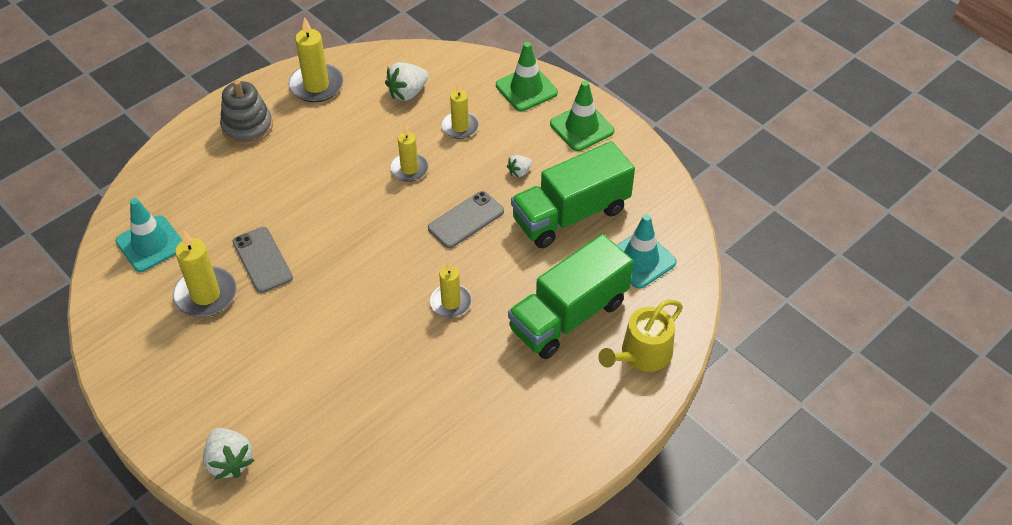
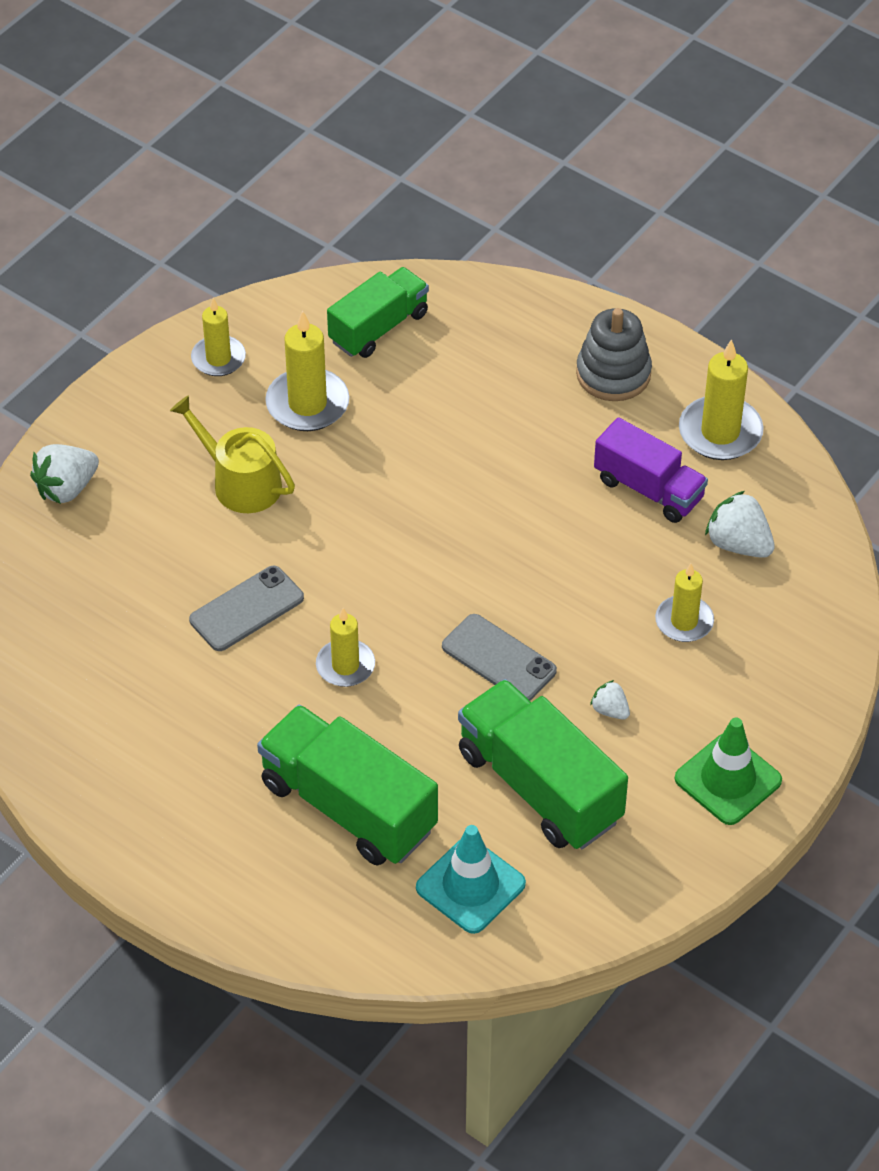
camera: 80 degrees right, 0 degrees up
(150, 244) = (378, 327): turquoise traffic cone -> green truck
(262, 260) = (376, 447): grey phone -> grey phone (246, 609)
(350, 126) = (648, 489): none -> purple truck
(409, 169) = (581, 575): yellow candle -> yellow candle (218, 358)
(526, 89) = (793, 694): green traffic cone -> none
(641, 354) = (296, 903): yellow watering can -> yellow watering can (240, 482)

